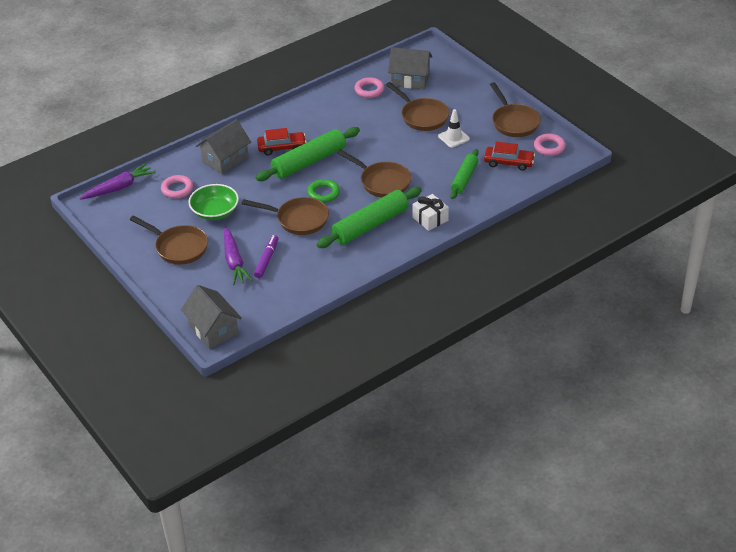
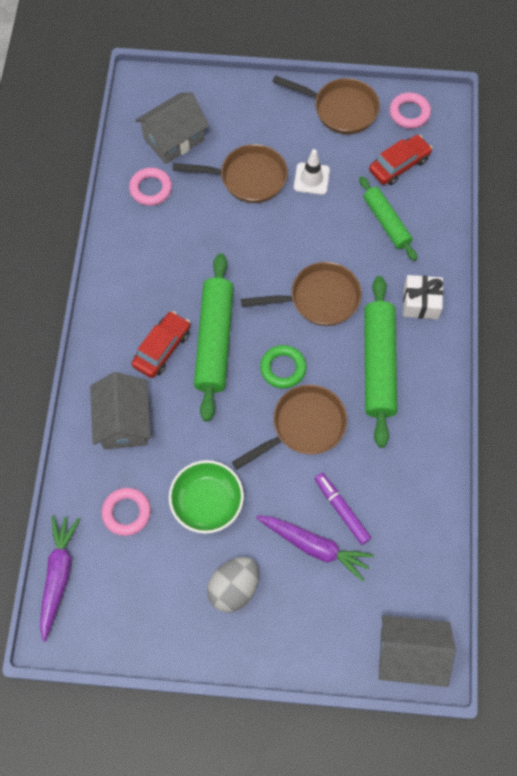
camera: 50 degrees left, 25 degrees up
(178, 247) = (234, 588): brown pan -> grey egg

